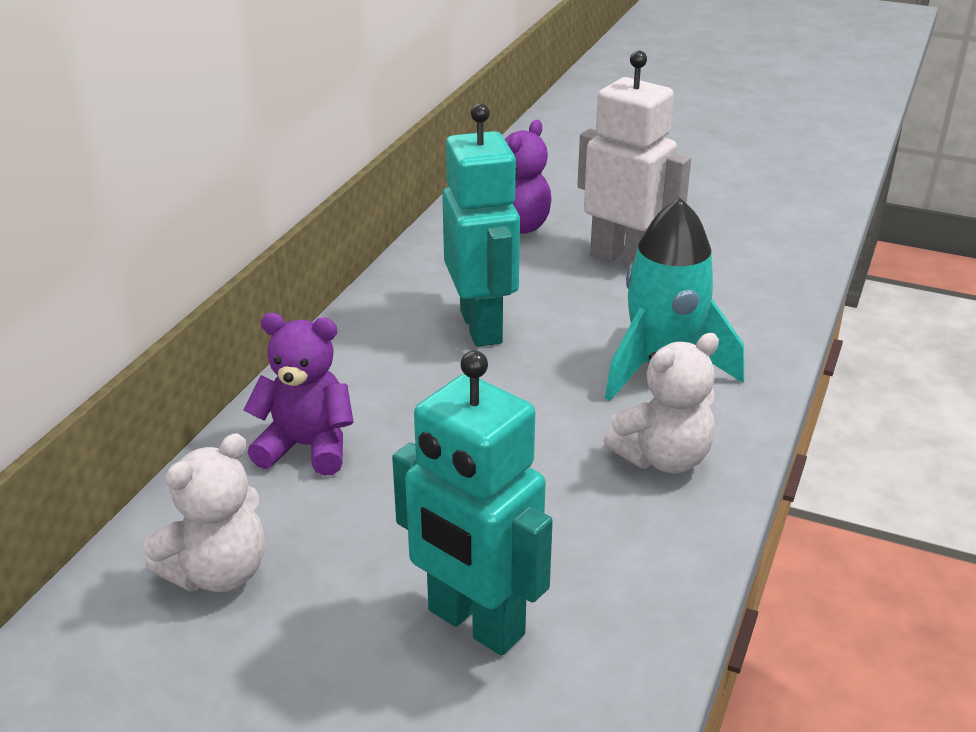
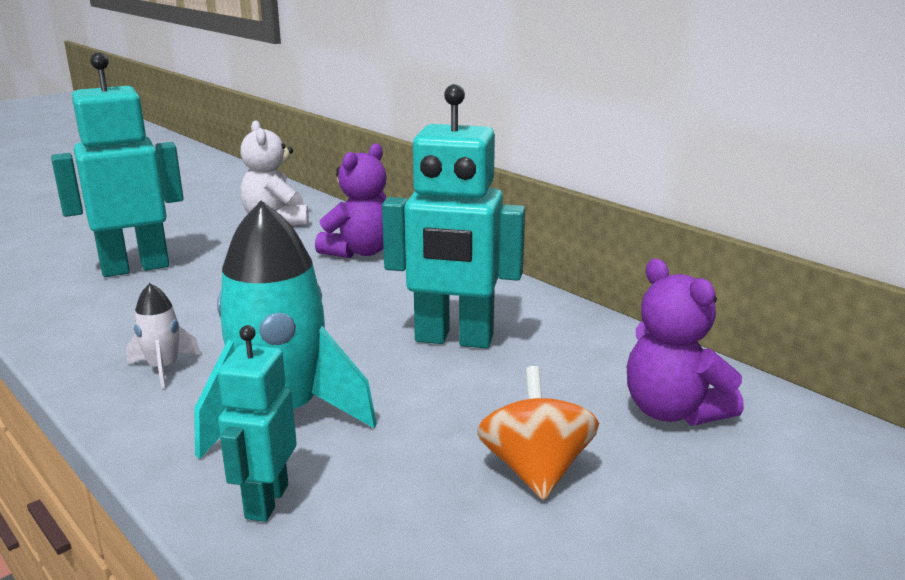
camera: 115 degrees right, 10 degrees down
(623, 259) = (535, 470): white robot -> orange spinning top
(663, 458) = (164, 368): white teddy bear -> white rocket
(749, 336) = (266, 501): none -> turquoise robot

